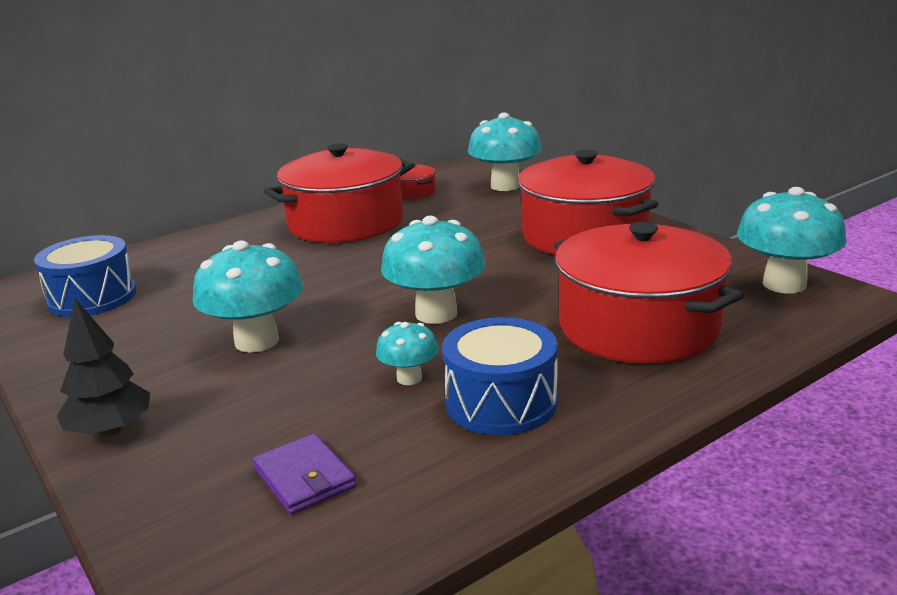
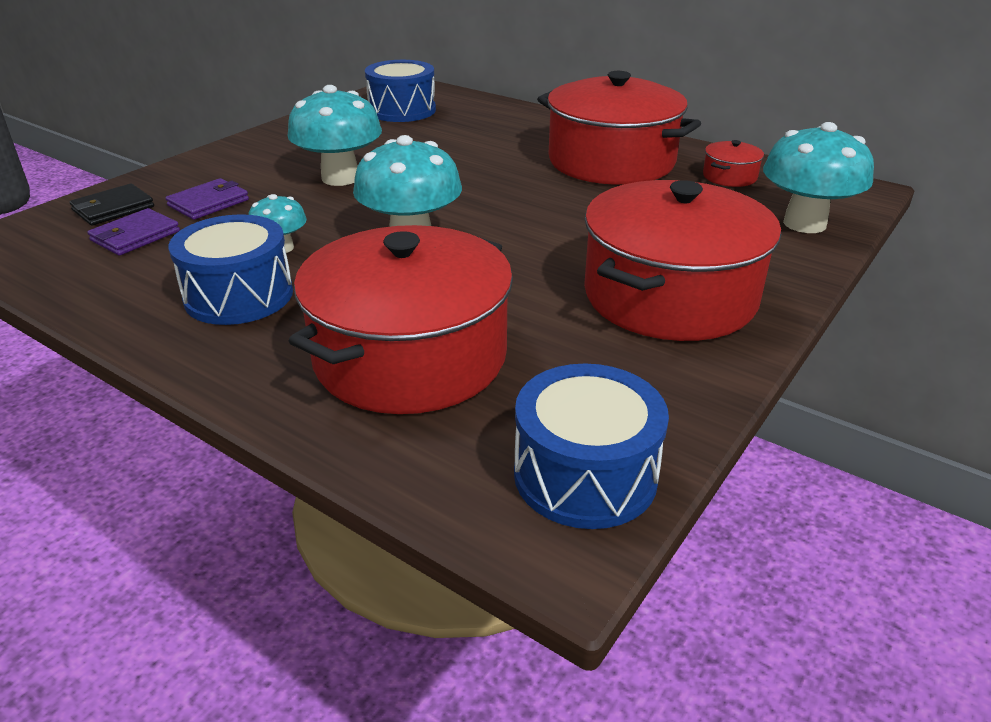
camera: 70 degrees right, 10 degrees up
(111, 430) = (206, 164): black tree -> none
(195, 504) = (113, 208): none -> black wallet
(247, 426) = (209, 203): none -> purple wallet
(784, 284) = (585, 475): turquoise mushroom -> blue drum

